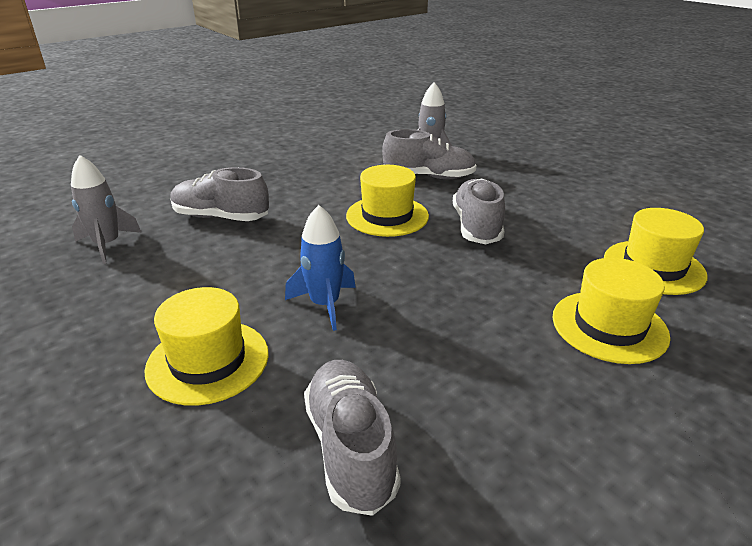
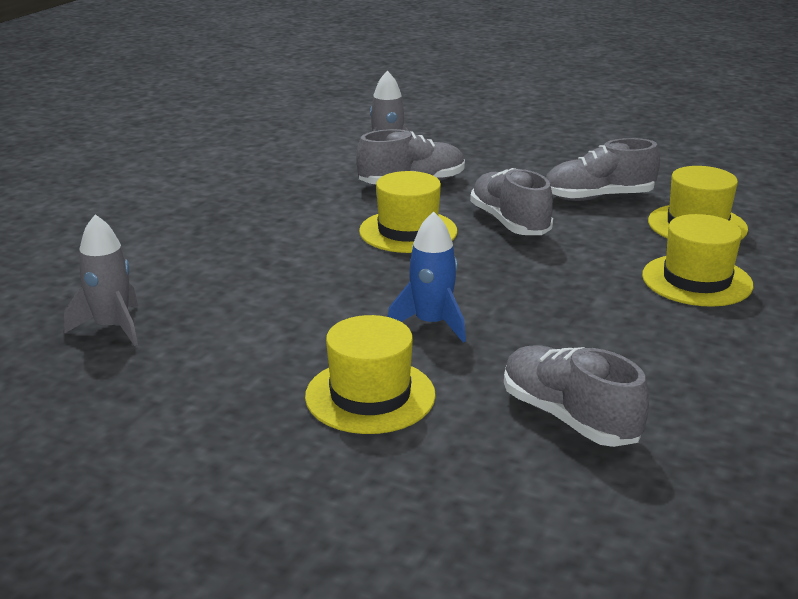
camera: 25 degrees left, 5 degrees down
(221, 217) = (217, 271): grey shoe -> grey shoe (598, 197)

